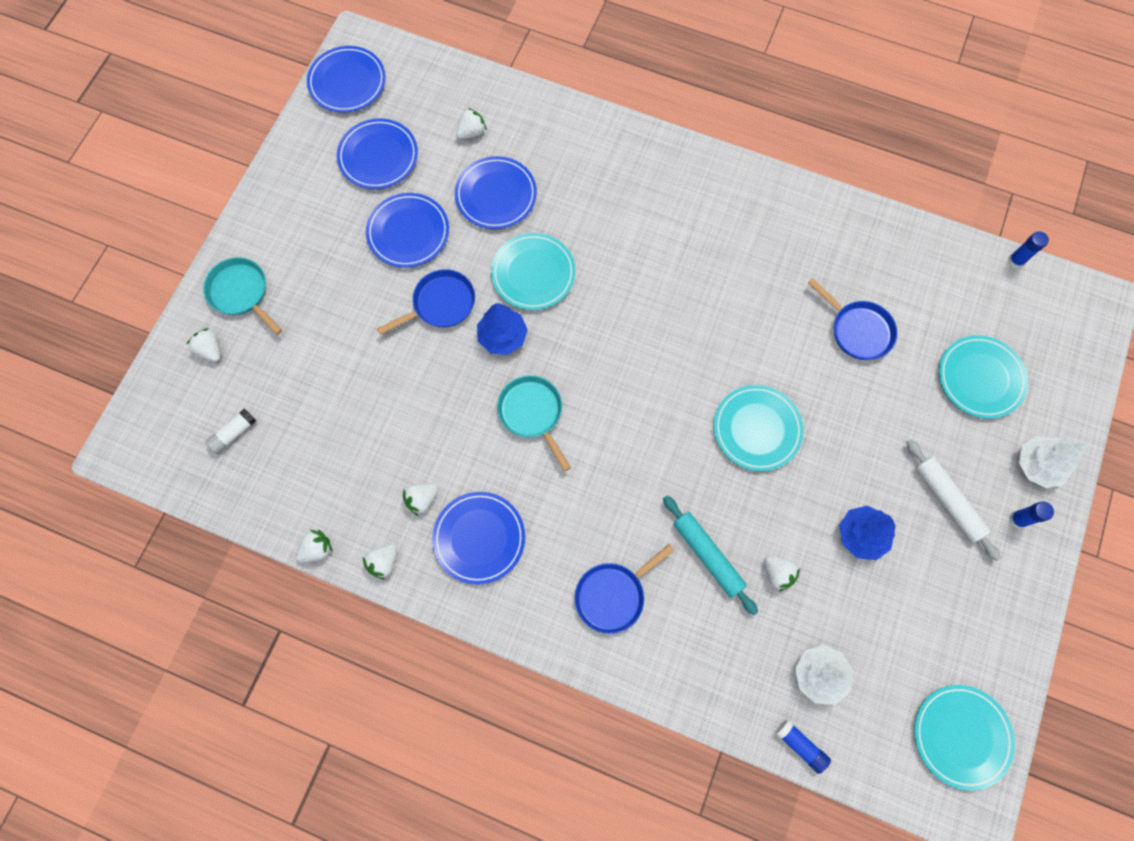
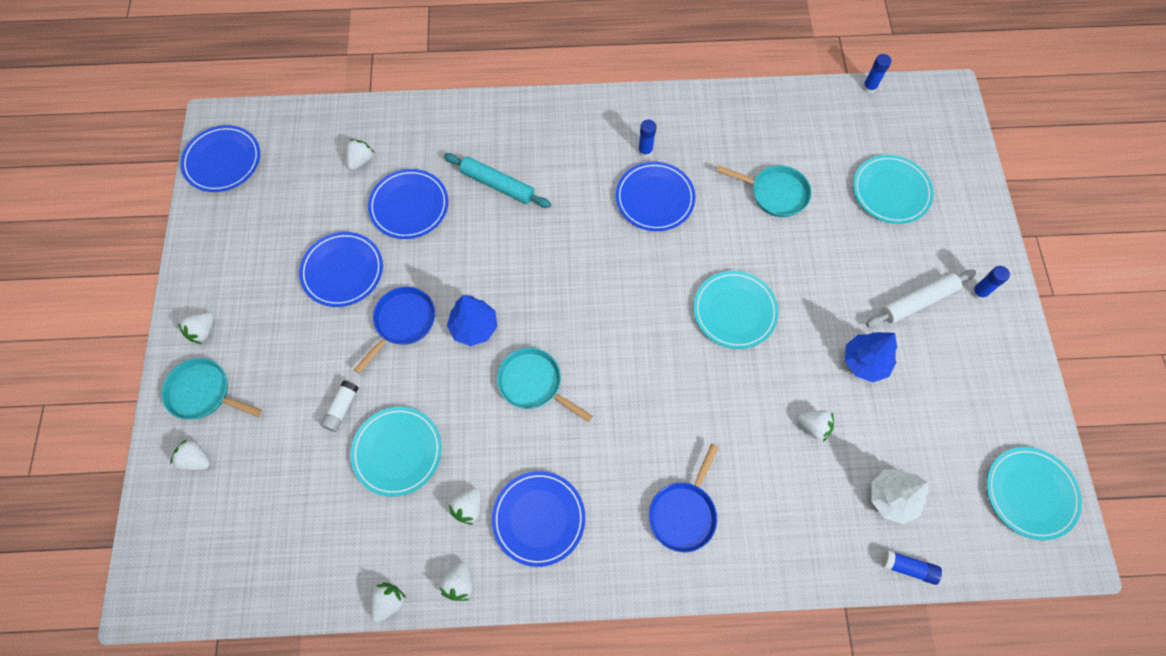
camera: 25 degrees left, 5 degrees down
(233, 433) = (255, 529): white glue stick -> white glue stick (341, 408)
(264, 237) = (203, 331): none -> white strawberry
(378, 156) = (283, 215): blue plate -> blue plate (655, 198)
(533, 273) = (475, 260): turquoise plate -> turquoise plate (397, 452)
(707, 555) = (748, 439): turquoise rolling pin -> turquoise rolling pin (497, 185)
(747, 233) = (645, 151): none -> blue glue stick
(858, 330) = (775, 193): blue pan -> turquoise pan
(947, 500) = (917, 302): white rolling pin -> white rolling pin turned 60 degrees counterclockwise
(1037, 465) = (970, 242): white tree -> none

